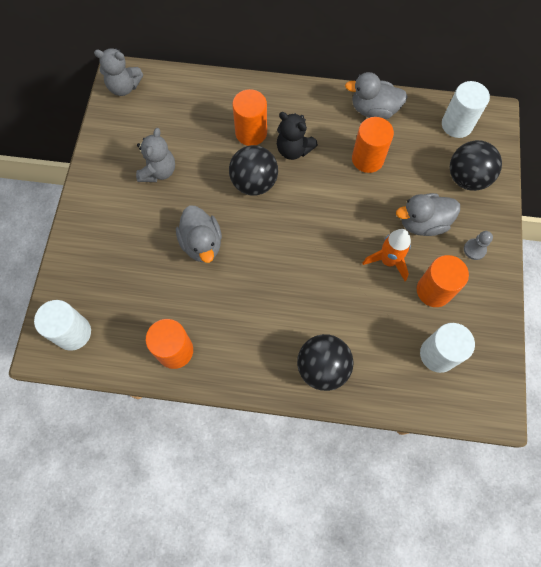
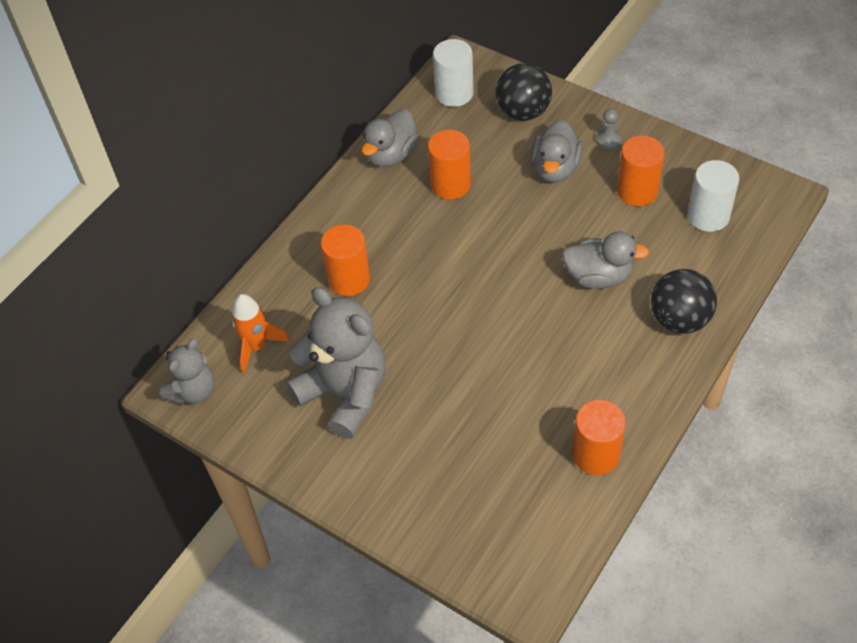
camera: 60 degrees left, 15 degrees down
(73, 333) = (521, 559): white cylinder -> none
(158, 171) = (345, 393): grey teddy bear -> grey teddy bear, size x1.74
(202, 244) = (471, 381): grey duck -> grey duck (598, 276)
(254, 183) = (419, 300): black ball -> none
(293, 149) = (397, 247): black teddy bear -> none
(388, 261) = (584, 215): orange rocket -> orange rocket (256, 346)

